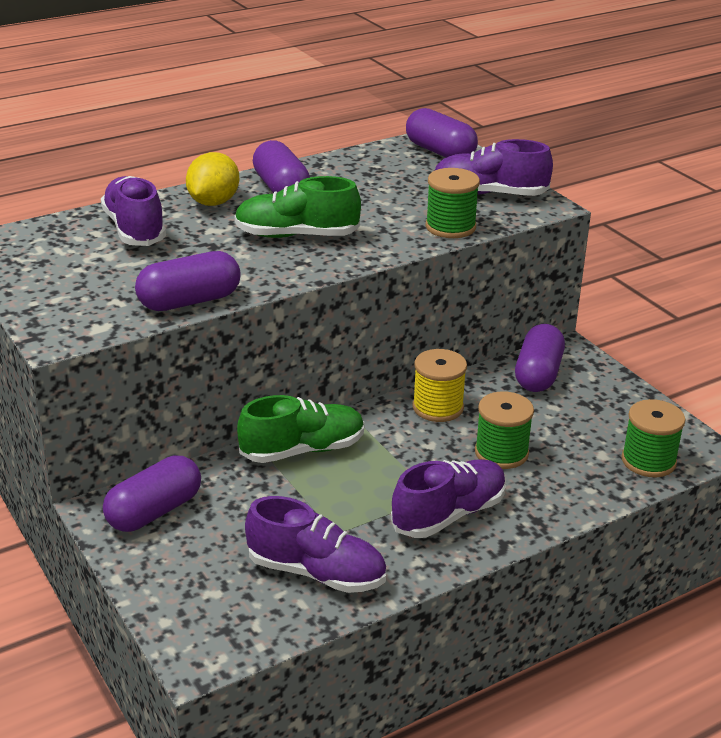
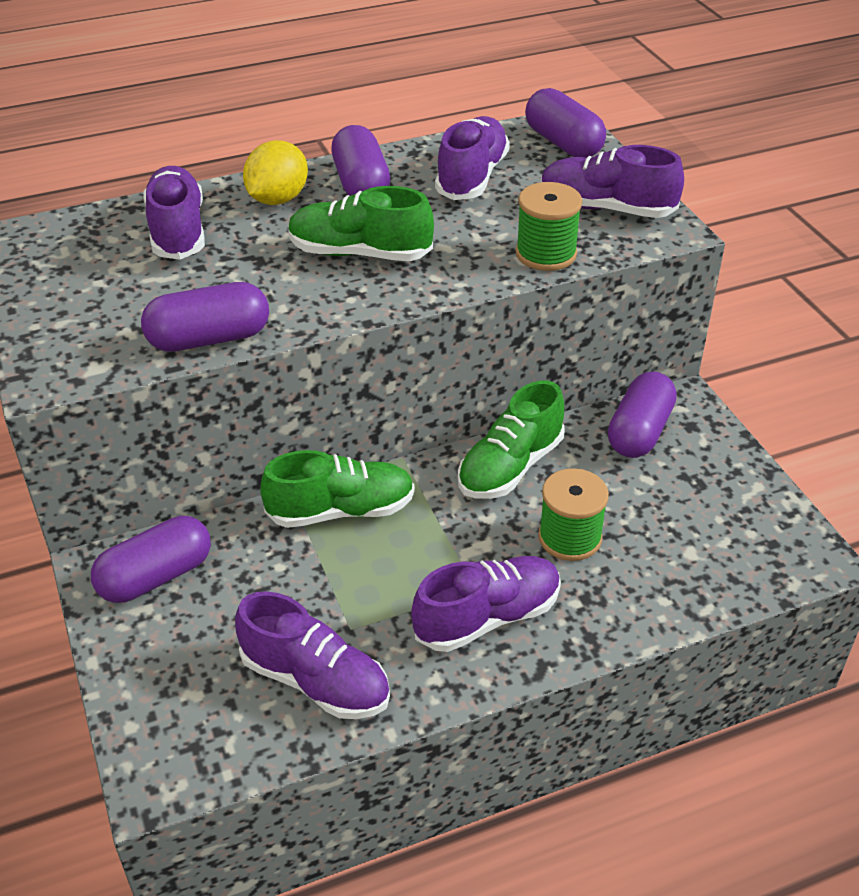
camera: 10 degrees right, 10 degrees up
(372, 178) = (472, 177): none -> purple shoe
(438, 407) = (510, 467): yellow spool -> green shoe
(648, 461) = (744, 567): green spool -> none

